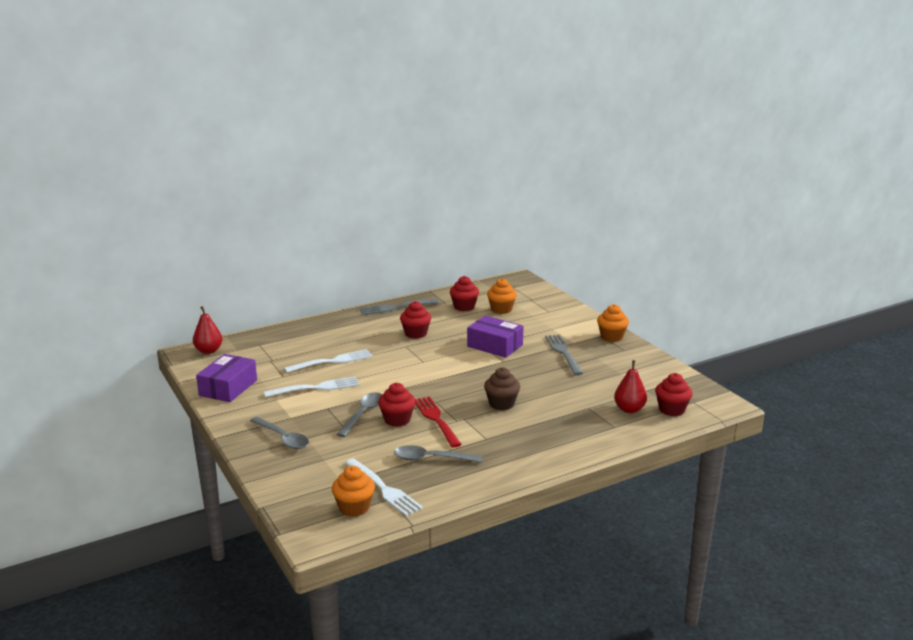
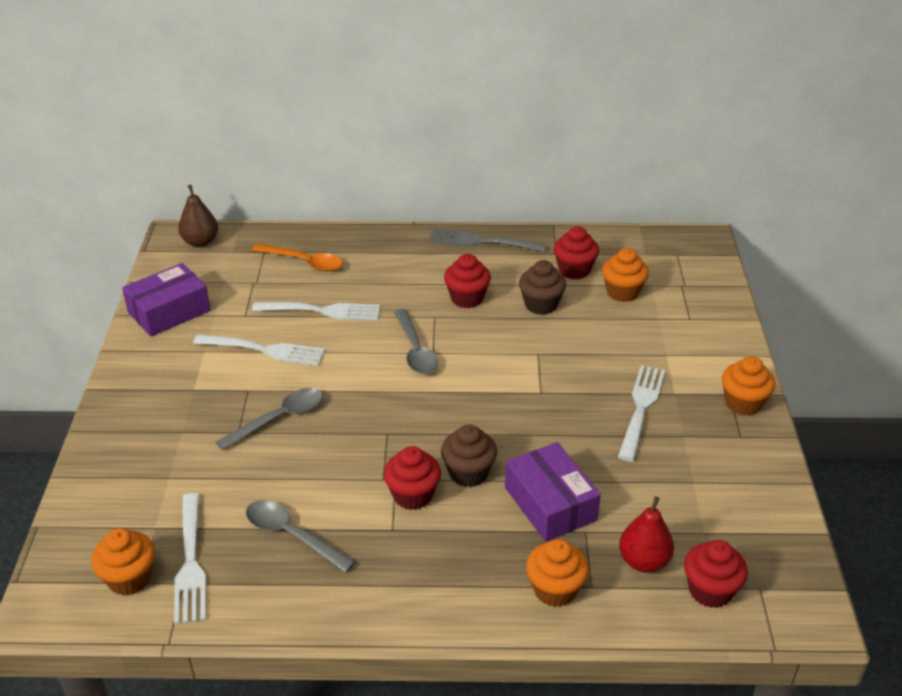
camera: 30 degrees right, 15 degrees up
(208, 351) = (200, 242): red pear -> brown pear
(283, 438) = (155, 421): grey spoon -> grey spoon (415, 350)
(293, 343) = (304, 262): none -> orange spoon
(397, 420) = (310, 446): red cupcake -> red cupcake (413, 495)
(436, 420) = (358, 467): red fork -> none
(462, 326) = (541, 305): none -> brown cupcake
(495, 345) = (554, 358): purple box -> purple box (550, 504)
(563, 353) = (641, 409): grey fork -> white fork
(598, 433) = (555, 589): none -> orange cupcake

